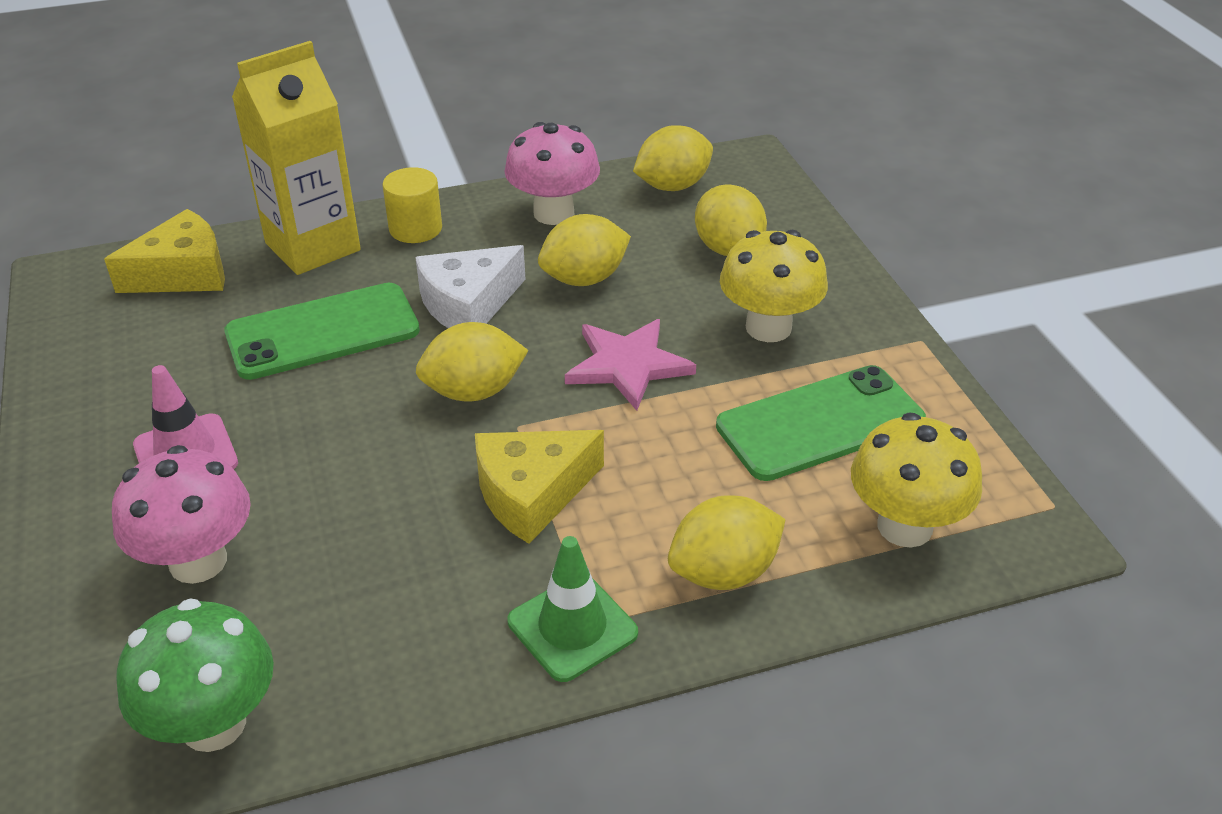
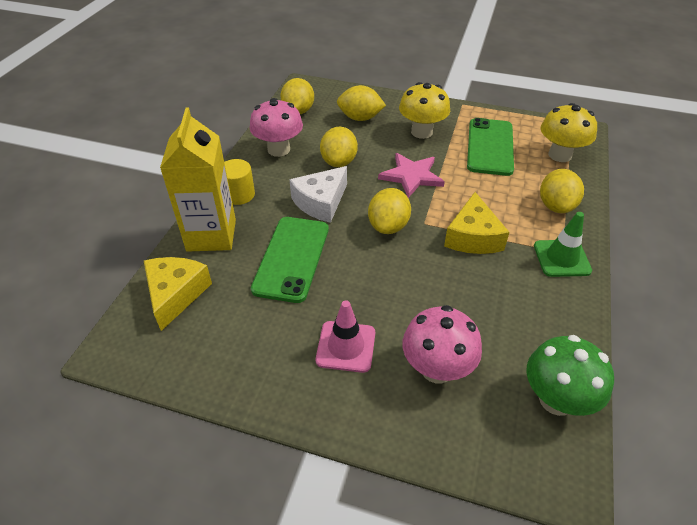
camera: 55 degrees left, 5 degrees up
(468, 304) = (321, 202): white cheese -> white cheese turned 45 degrees clockwise

